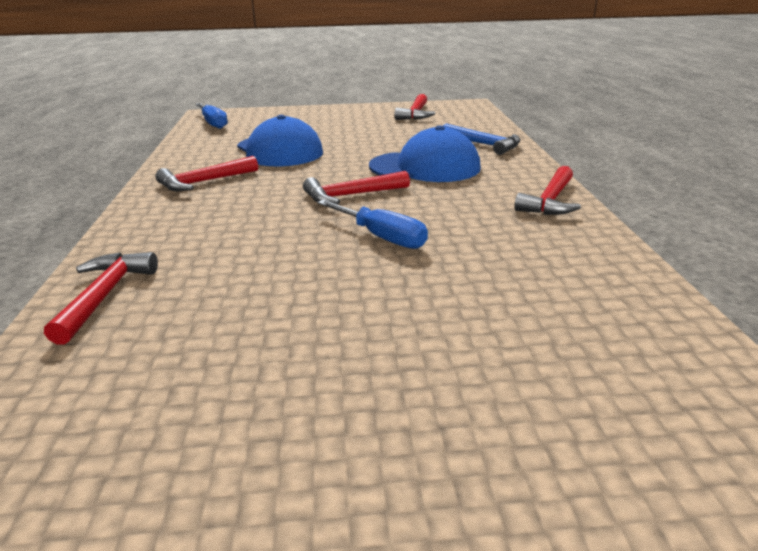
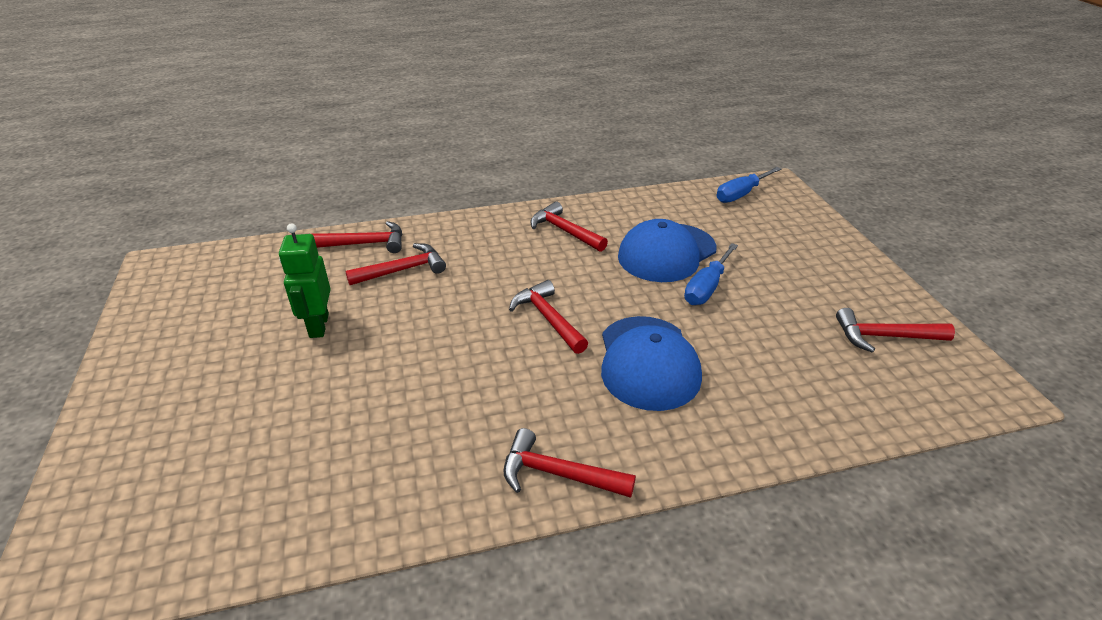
camera: 80 degrees right, 10 degrees up
(203, 266) = (403, 270): none -> red hammer
(297, 324) = (318, 326): none -> green robot
(381, 237) = (453, 349): blue screwdriver -> blue screwdriver (706, 287)
(484, 145) = (762, 413): blue hammer -> none

